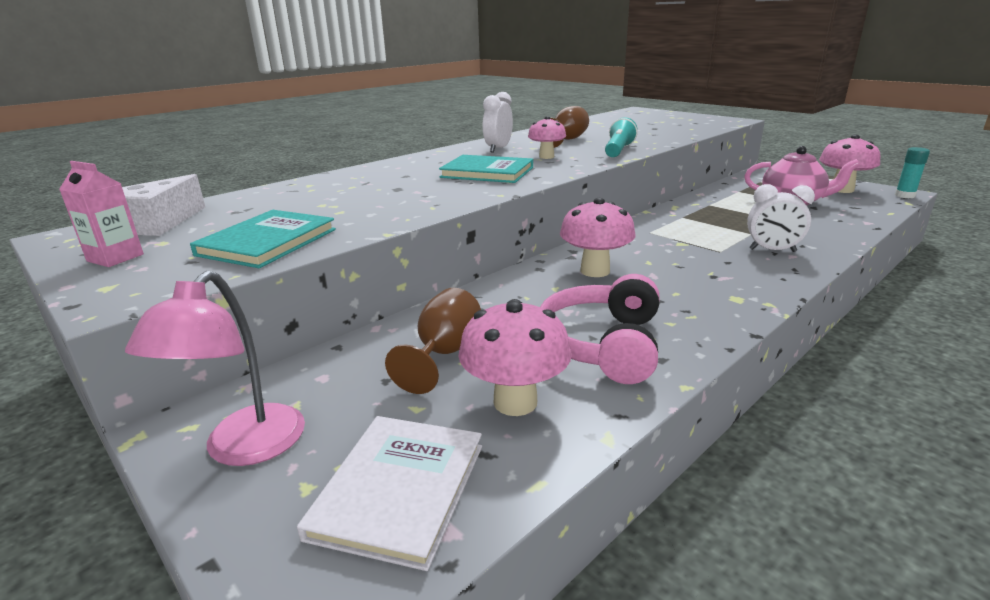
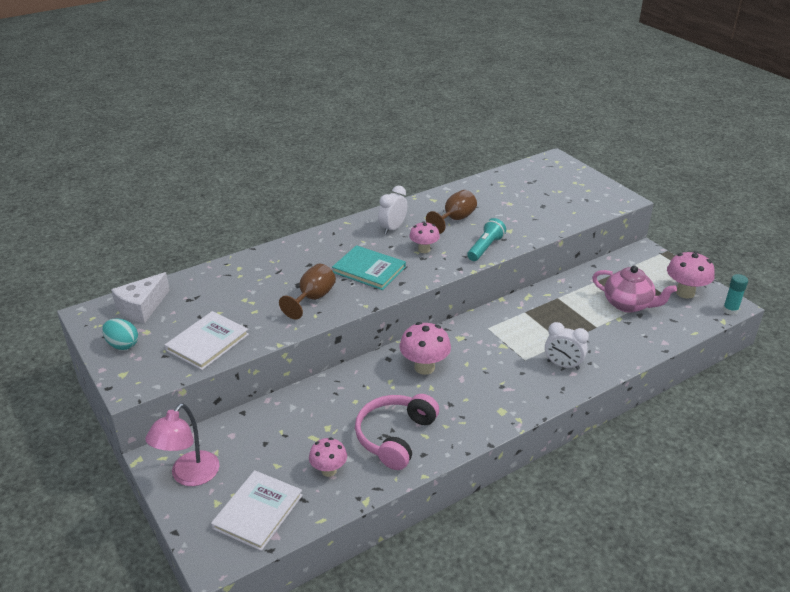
camera: 10 degrees right, 10 degrees up
(115, 258) = (122, 345): pink carton -> turquoise egg
(267, 242) = (207, 342): turquoise book -> white book
(444, 353) = (302, 428): brown goblet -> brown goblet (313, 298)
(515, 402) = (329, 470): pink mushroom -> pink mushroom, size x0.65

